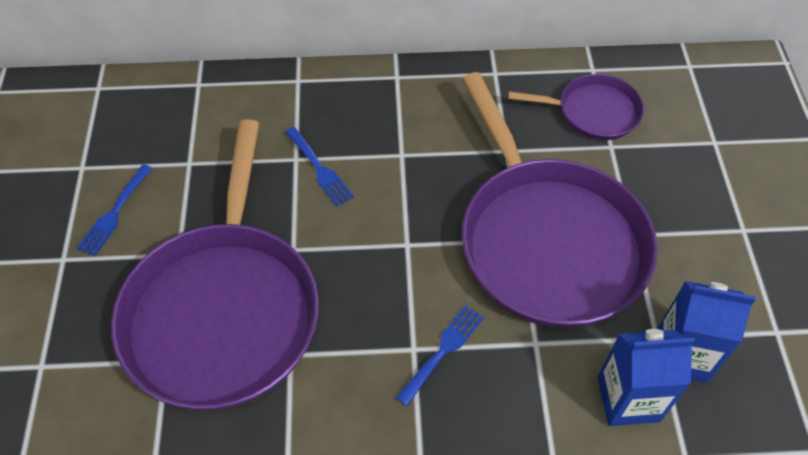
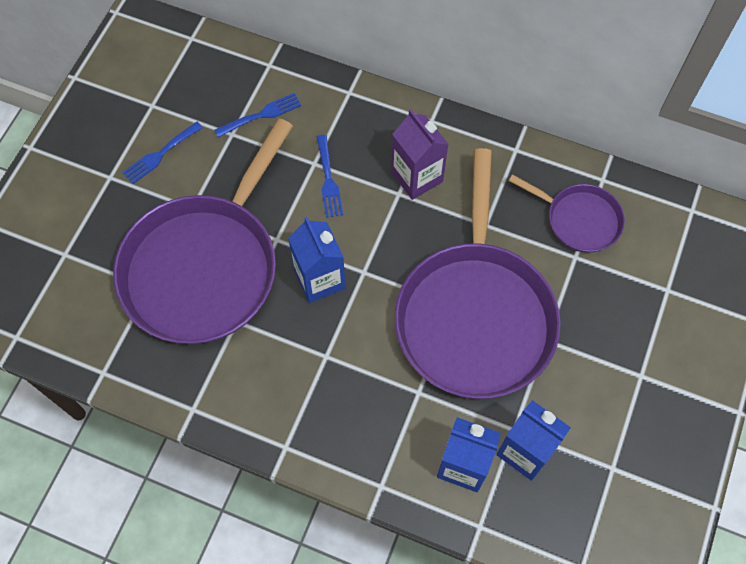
camera: 25 degrees right, 10 degrees up
(363, 271) = (319, 279): none -> blue carton
(411, 132) = (417, 177): none -> purple carton
(443, 351) = (346, 367): blue fork -> blue fork (261, 115)

